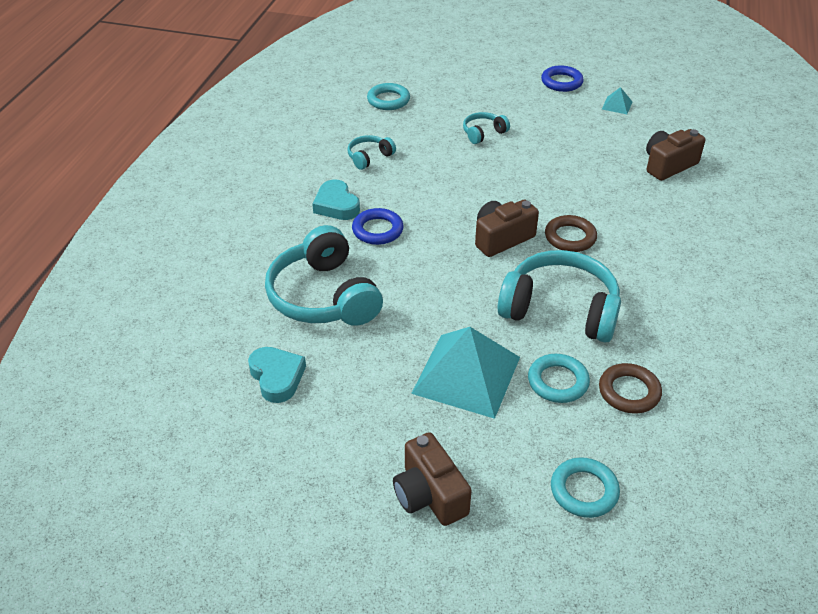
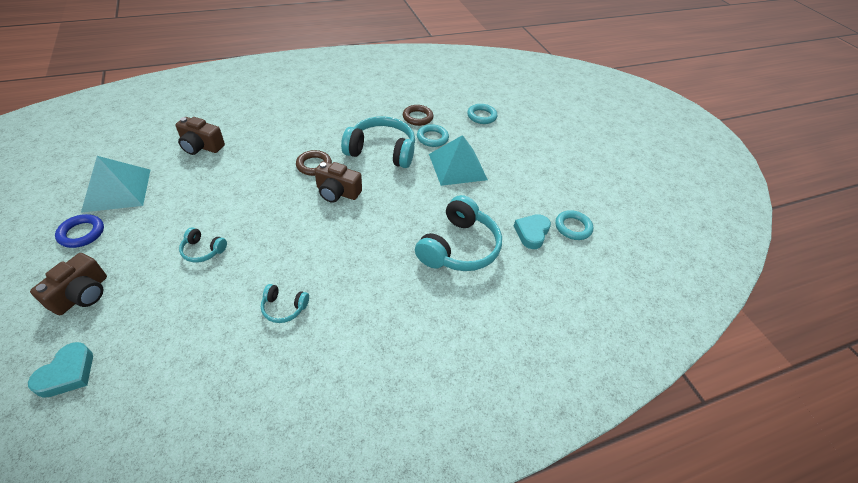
camera: 130 degrees left, 5 degrees up
(336, 205) = (364, 293): turquoise heart -> turquoise heart (67, 373)
(377, 230) = (375, 254): blue ring -> none
(388, 100) = (169, 347): turquoise ring -> turquoise ring (573, 227)
(429, 495) = (530, 153): brown camera -> brown camera (82, 294)
(560, 309) = (382, 151): turquoise headphones -> turquoise headphones turned 120 degrees clockwise
(617, 105) = (117, 190): turquoise pyramid -> turquoise pyramid, size x2.38

